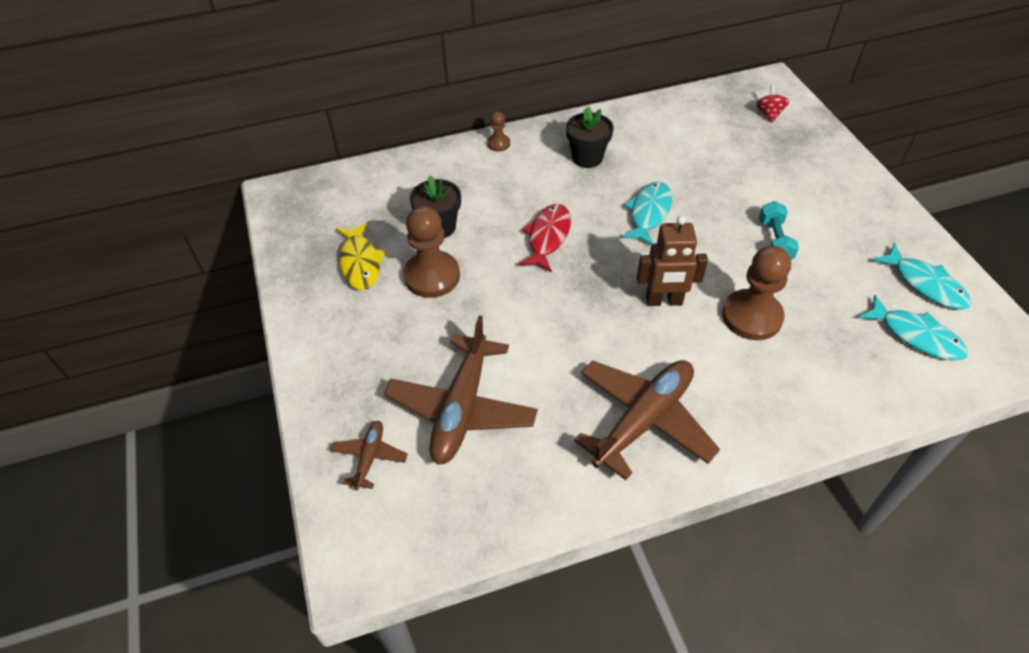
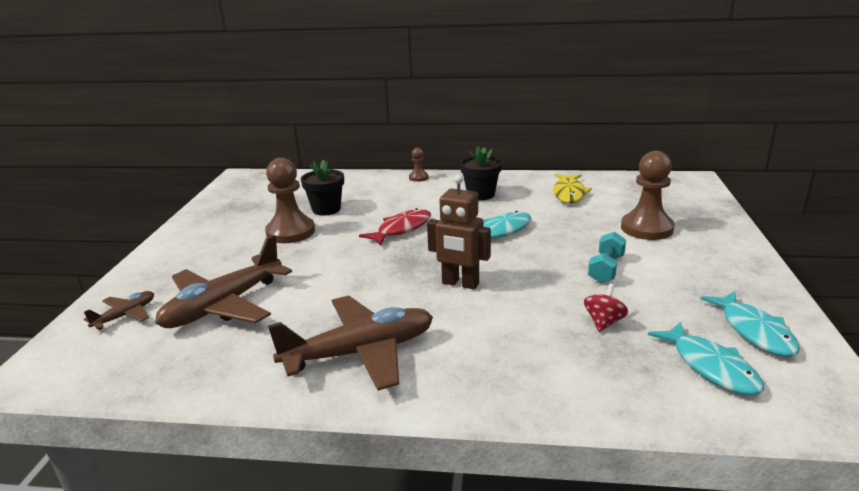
camera: 25 degrees right, 25 degrees down
(360, 263) = (250, 216): yellow fish -> yellow fish (569, 193)
(752, 316) = (535, 311): brown pawn -> brown pawn (646, 228)
(769, 114) = (672, 196): red spinning top -> red spinning top (604, 322)

